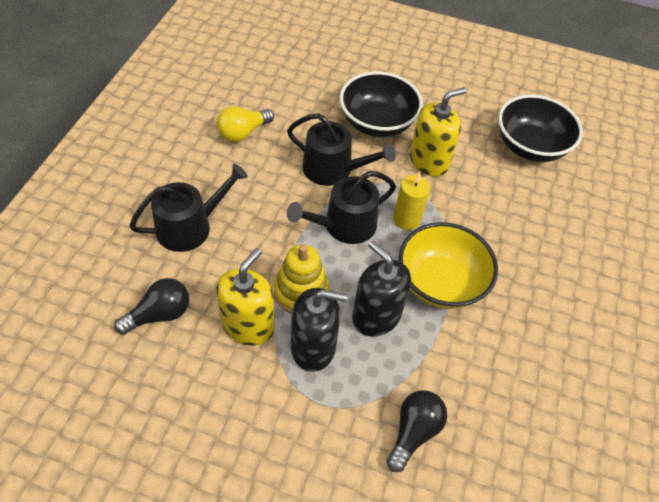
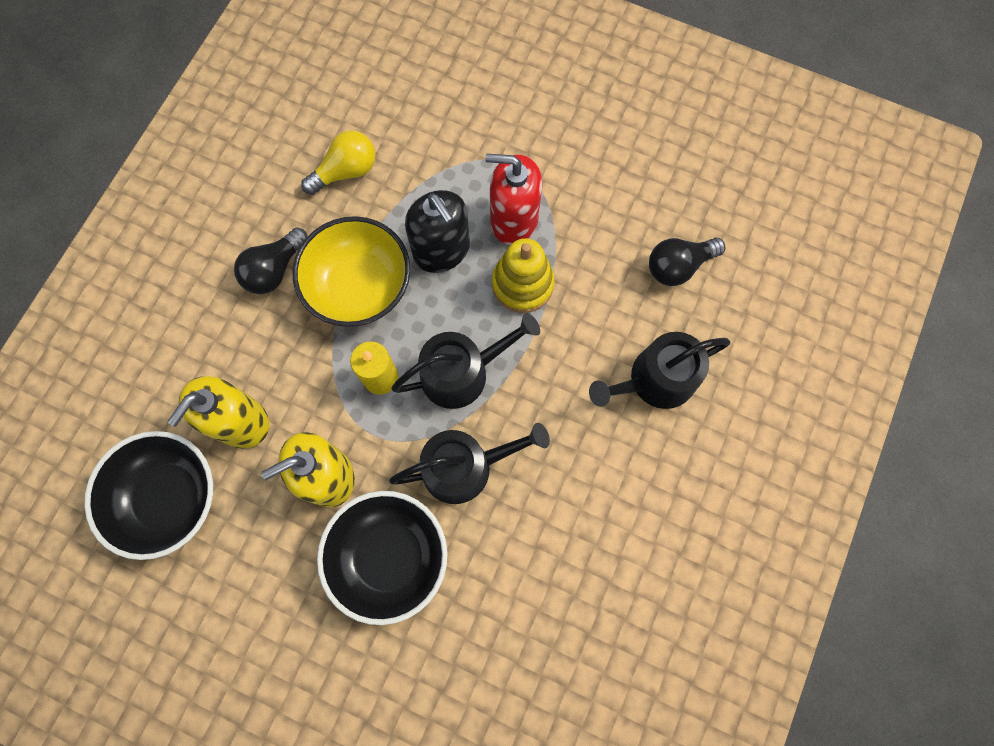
camera: 170 degrees left, 20 degrees up
(243, 133) = (591, 543): yellow light bulb -> yellow light bulb (346, 171)
(248, 325) = (582, 248): yellow soap dispenser -> yellow soap dispenser (241, 422)
(313, 347) = (513, 220): black soap dispenser -> red soap dispenser
(333, 169) = (465, 466): black watering can -> black watering can turned 135 degrees clockwise
(414, 432) = (425, 133): black light bulb -> black light bulb (274, 270)

